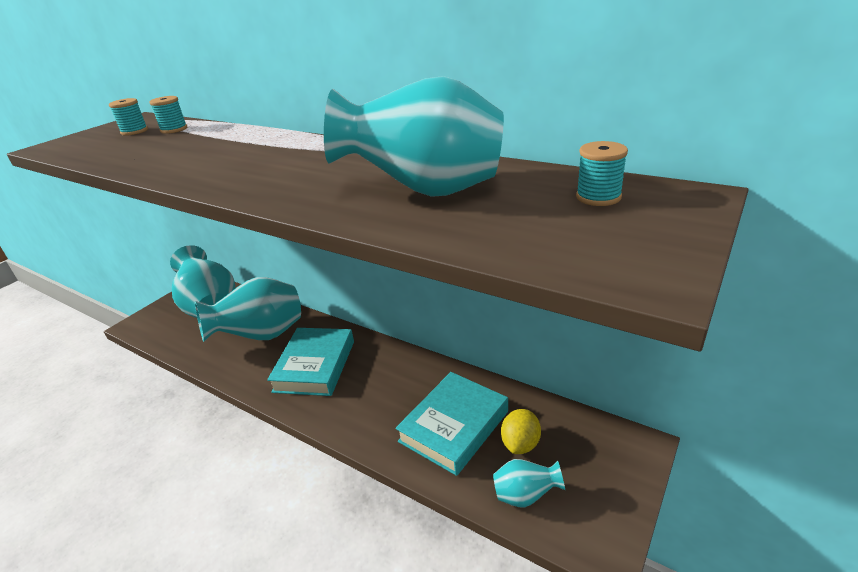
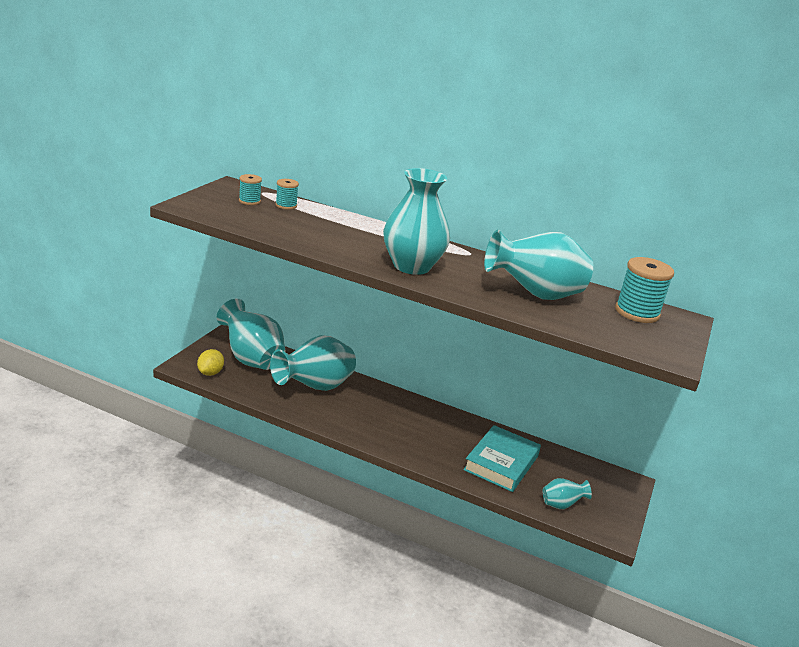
camera: 15 degrees left, 5 degrees down
(262, 176) = (412, 266): none -> turquoise vase
(315, 366) = (374, 414): turquoise book -> none
(520, 444) = (551, 476): yellow lemon -> yellow lemon (210, 373)
(598, 197) = (637, 312): turquoise spool -> turquoise spool, size x1.78

